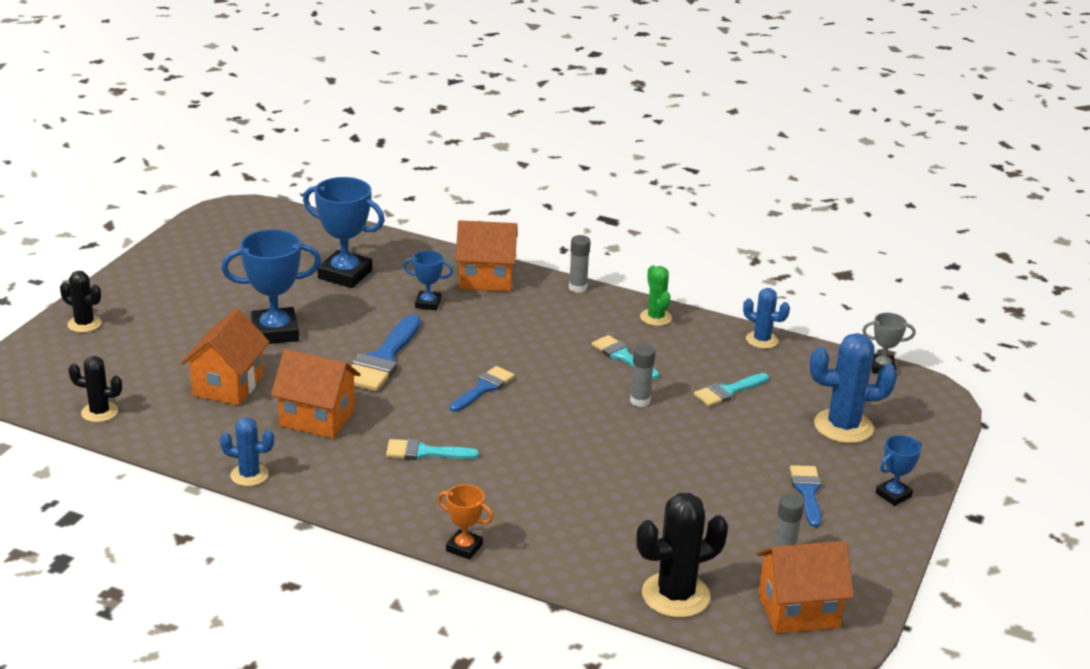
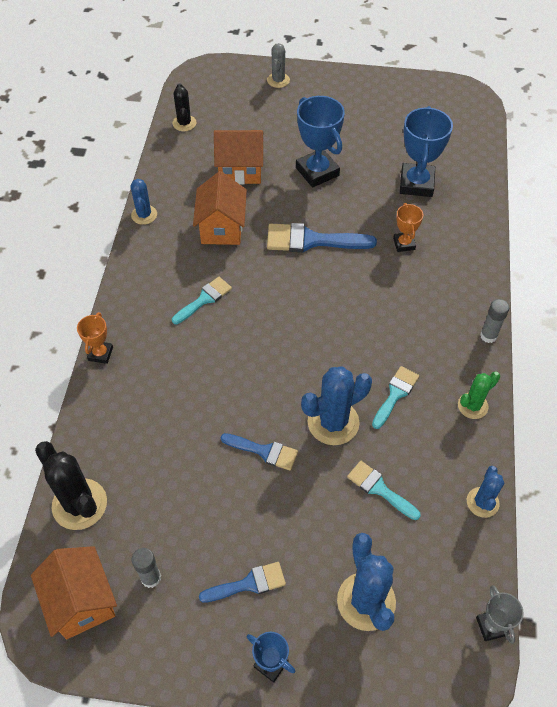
camera: 75 degrees right, 25 degrees up
(84, 324) = (278, 80): black cactus -> grey cactus
(424, 452) = (204, 299): turquoise brush -> turquoise brush turned 60 degrees clockwise
(428, 303) = (404, 244): blue trophy -> orange trophy
(484, 388) = (302, 311): blue brush -> blue brush (264, 451)
(486, 279) = (464, 269): orange house -> none
(640, 401) = (333, 422): grey glue stick -> blue cactus

